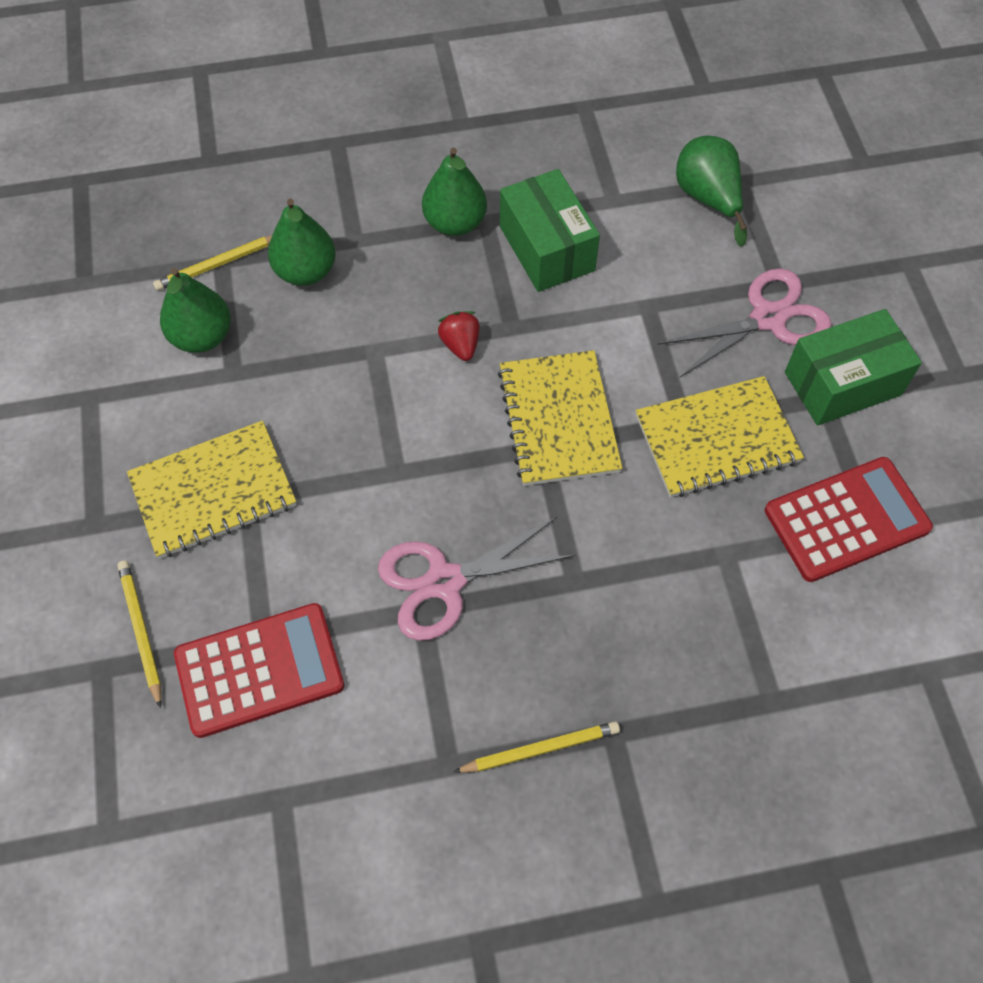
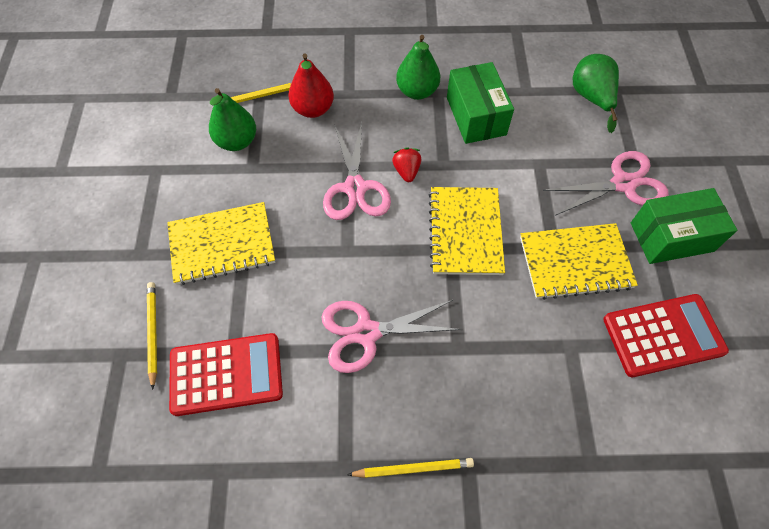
camera: 10 degrees right, 0 degrees up
(306, 271) = (313, 109): green pear -> red pear
(390, 380) = (355, 188): none -> pink scissors

